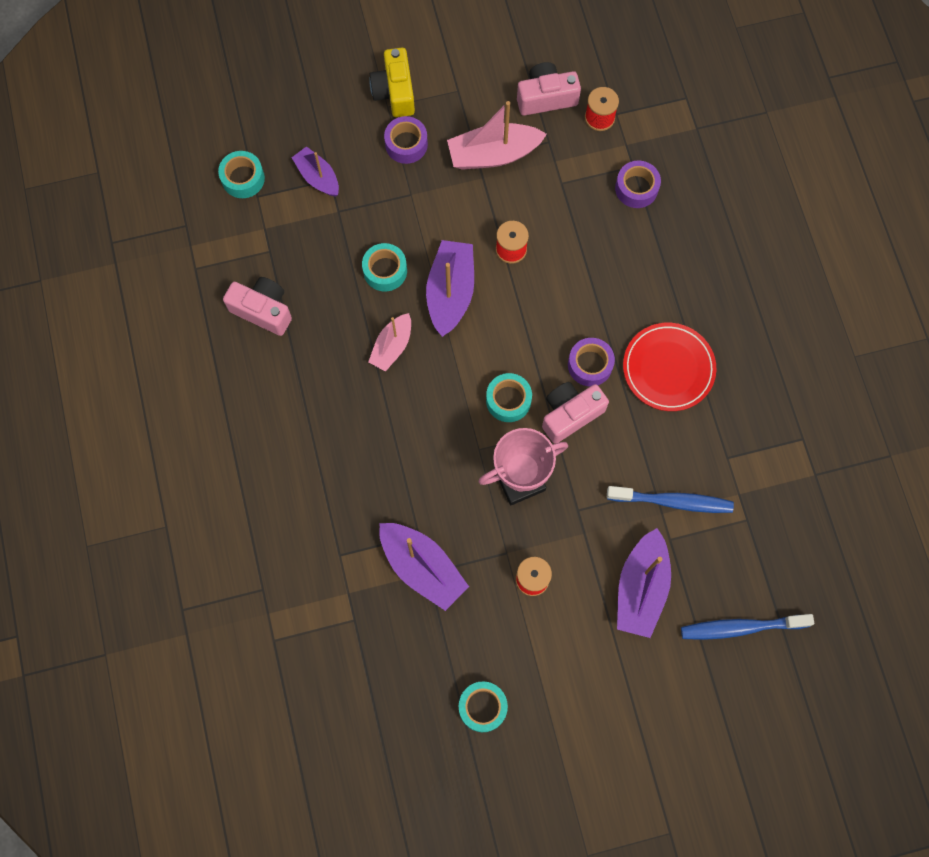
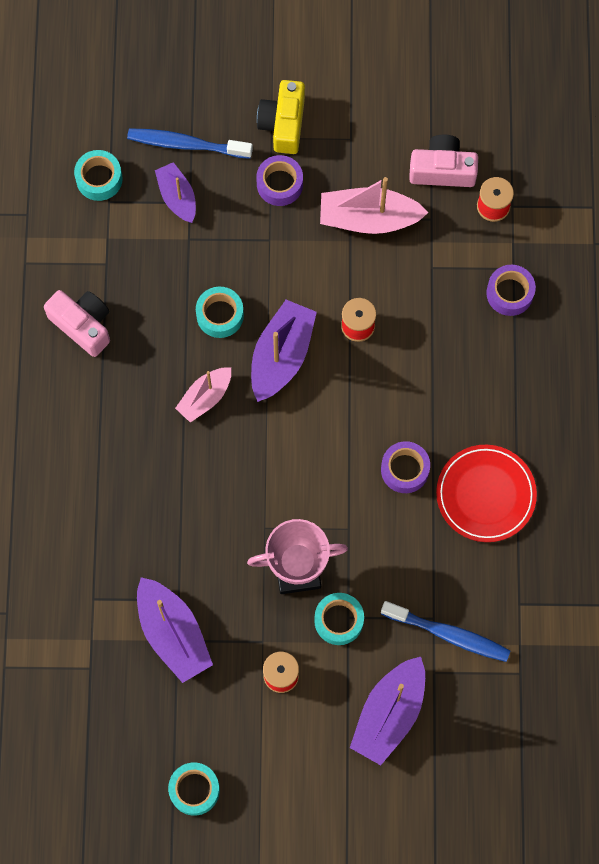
camera: 15 degrees right, 0 degrees up
(508, 400) = (309, 485): turquoise tape -> turquoise tape (339, 620)
(570, 414) = (369, 516): pink camera -> none
(741, 627) = (479, 781): blue toothbrush -> blue toothbrush (186, 144)

